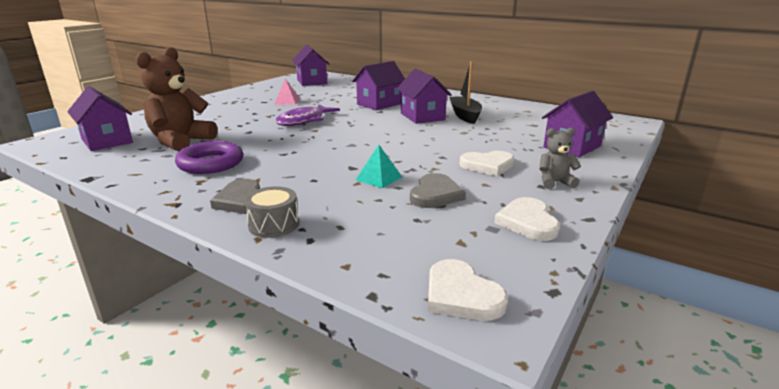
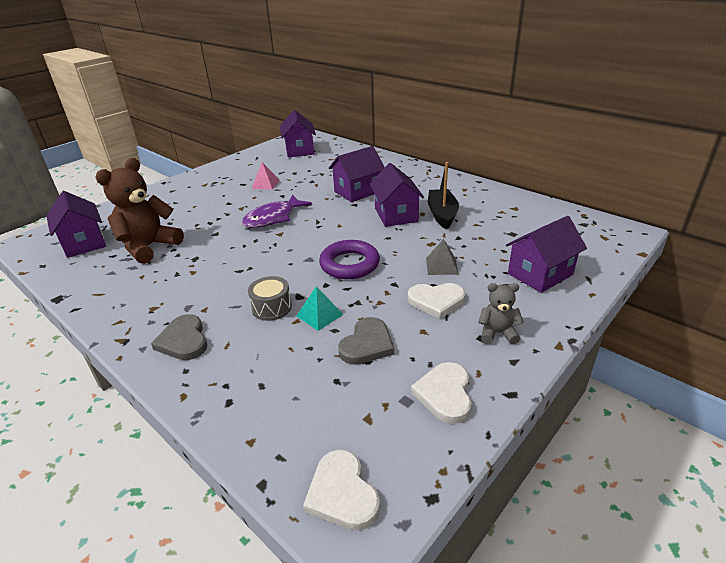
camera: 10 degrees right, 10 degrees up
(211, 163) = (168, 282): purple ring -> purple ring (349, 264)
(273, 224) = (202, 377): grey drum -> grey drum (272, 307)
(481, 145) = (441, 266): none -> grey pyramid

